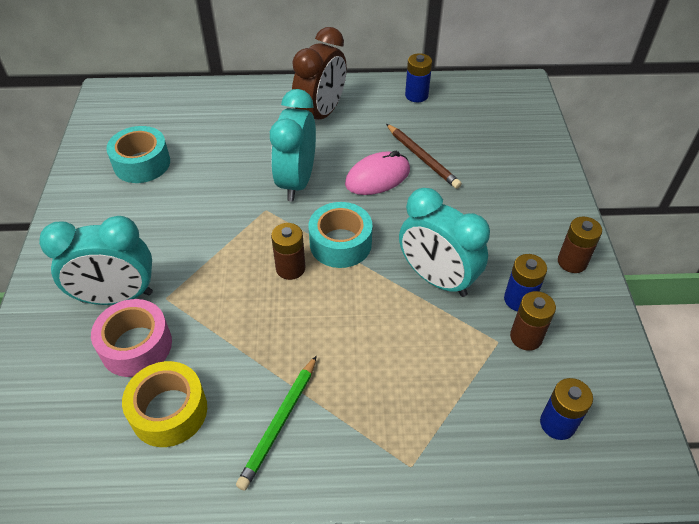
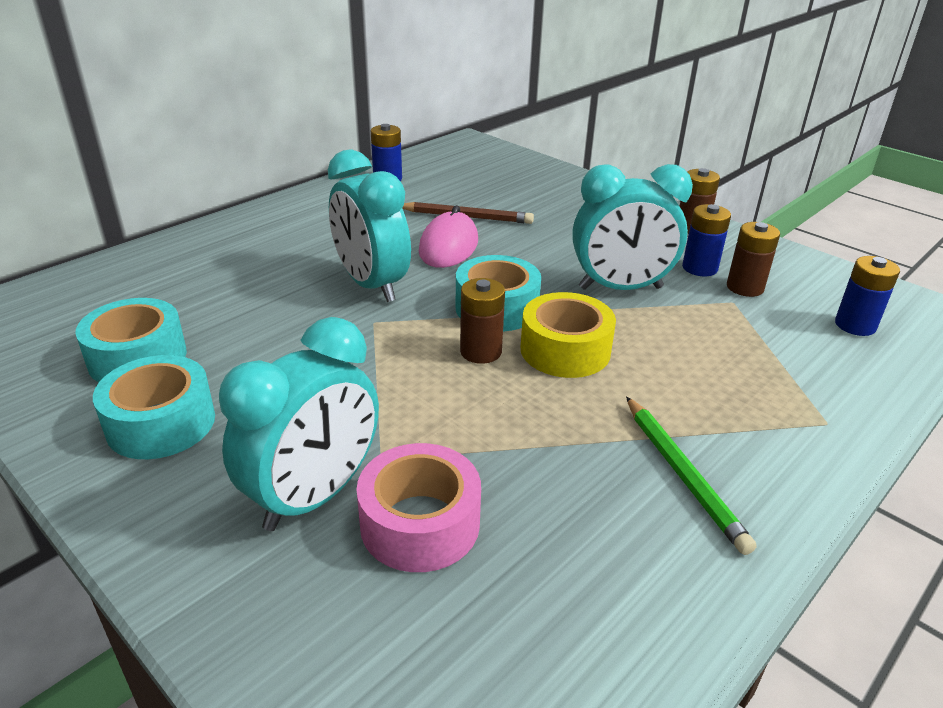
camera: 45 degrees left, 15 degrees down
(110, 211) = (161, 423): none -> turquoise tape
(169, 411) = (563, 552): yellow tape -> yellow tape (565, 350)
(321, 114) = (310, 226): brown clock -> none

